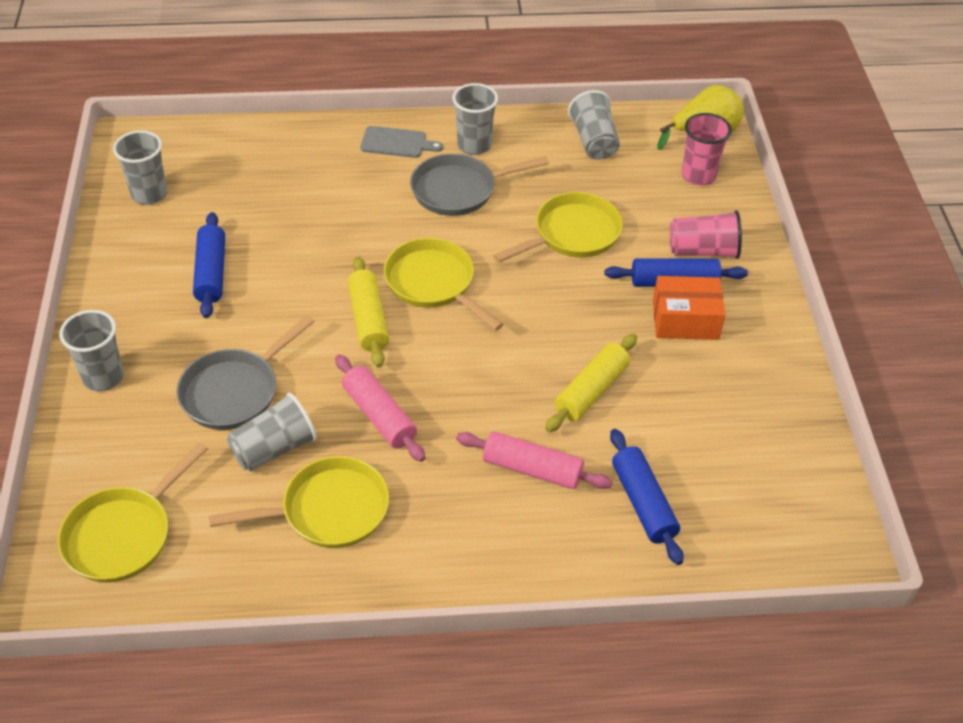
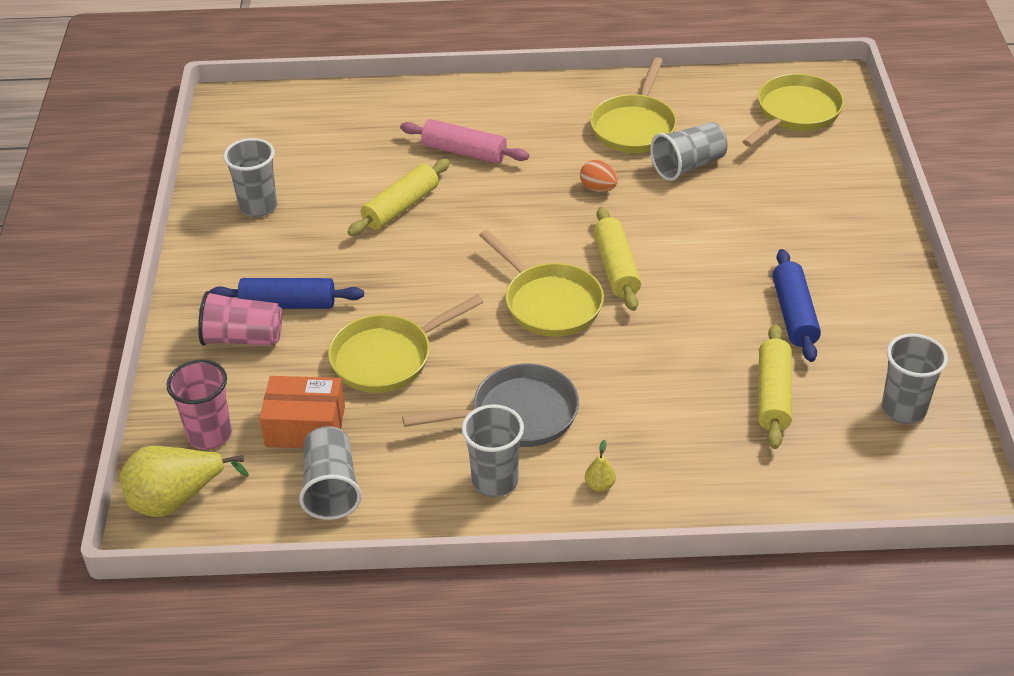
camera: 175 degrees left, 5 degrees down
(103, 377) = (864, 218): grey cup -> grey cup (258, 206)
(234, 391) = (735, 207): grey pan -> none
(251, 205) = (773, 395): none -> yellow rolling pin
(328, 510) = (634, 127): yellow pan -> yellow pan turned 60 degrees counterclockwise
(379, 416) = (598, 188): pink rolling pin -> orange egg
(397, 143) = (600, 485): grey cutting board -> yellow pear
(643, 503) = (376, 131): blue rolling pin -> none
(685, 320) = (290, 267): orange box -> orange box (305, 426)

